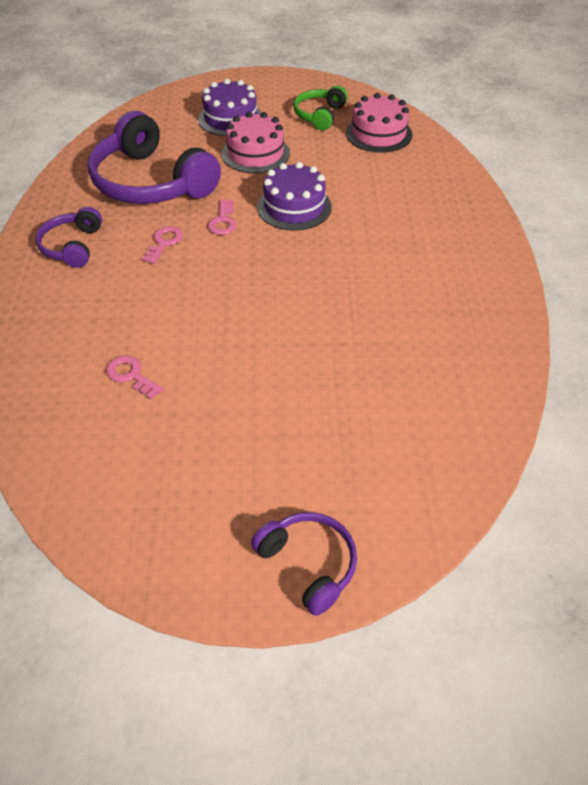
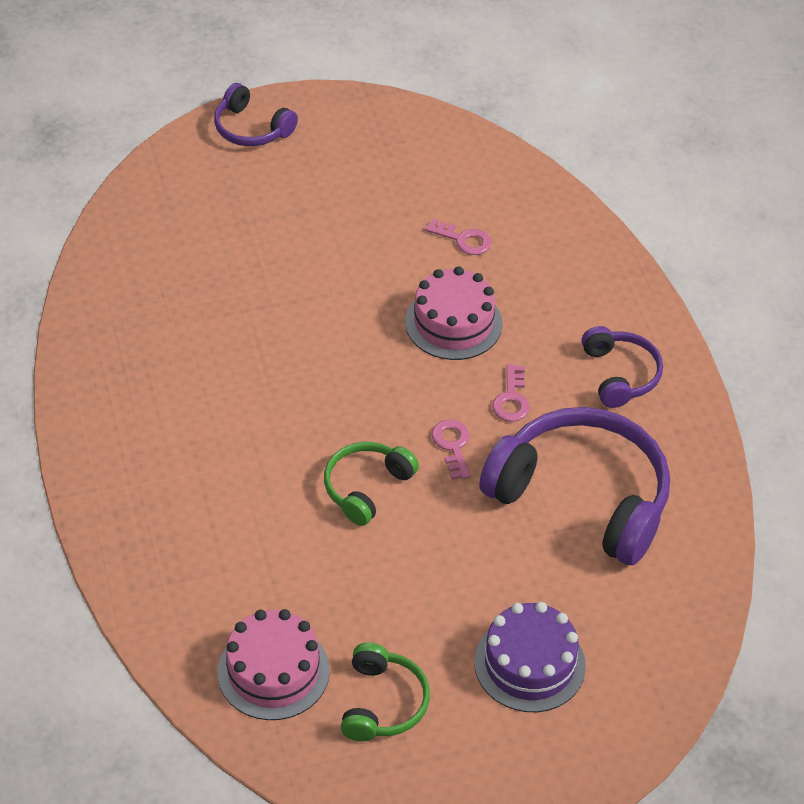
camera: 165 degrees right, 0 degrees up
(255, 153) = (457, 585): pink cake -> pink cake (453, 323)
(294, 207) = (366, 487): purple cake -> green headphones

